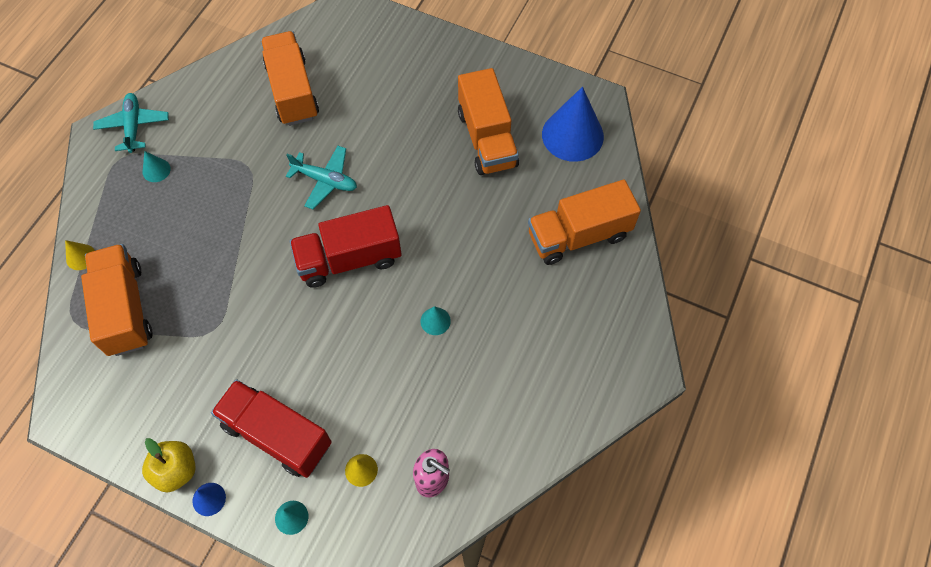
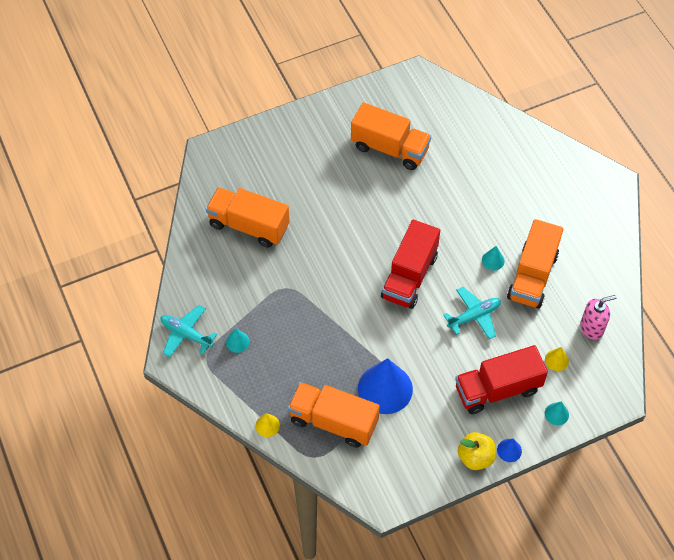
camera: 50 degrees left, 5 degrees down
(325, 180) = (338, 252): turquoise plane -> turquoise plane (474, 316)
(572, 135) = (429, 105): blue cone -> blue cone (385, 388)
(578, 235) = (500, 151): orange truck -> orange truck (532, 276)

